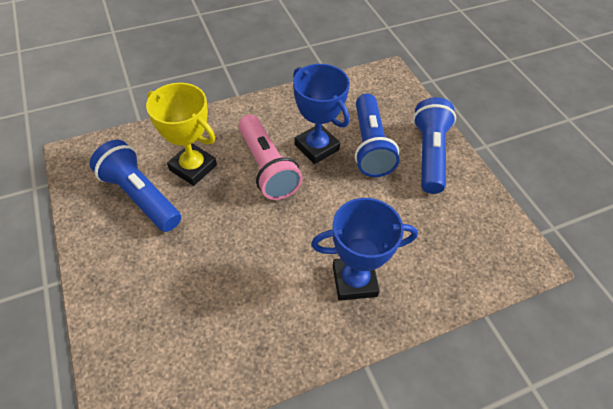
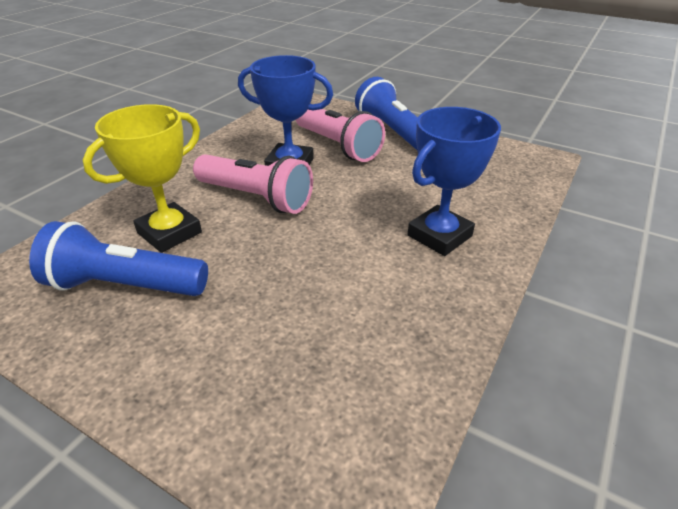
camera: 35 degrees left, 15 degrees down
(193, 167) = (169, 233): yellow trophy -> yellow trophy turned 45 degrees counterclockwise
(370, 146) = (337, 146): blue flashlight -> pink flashlight

